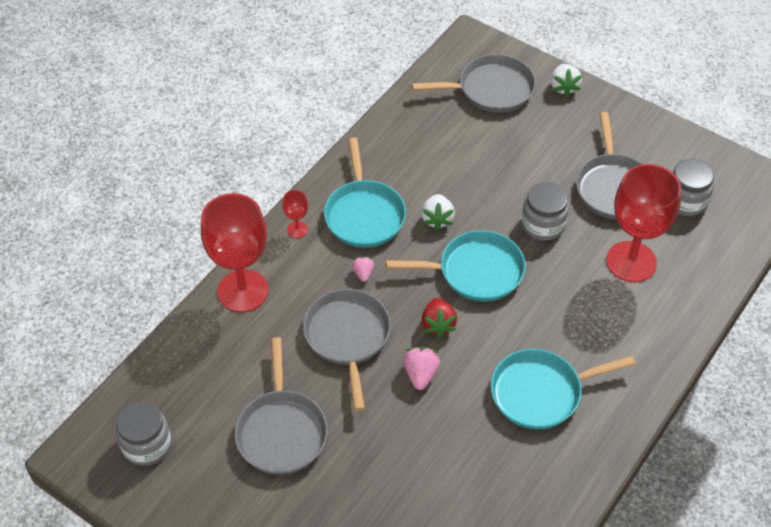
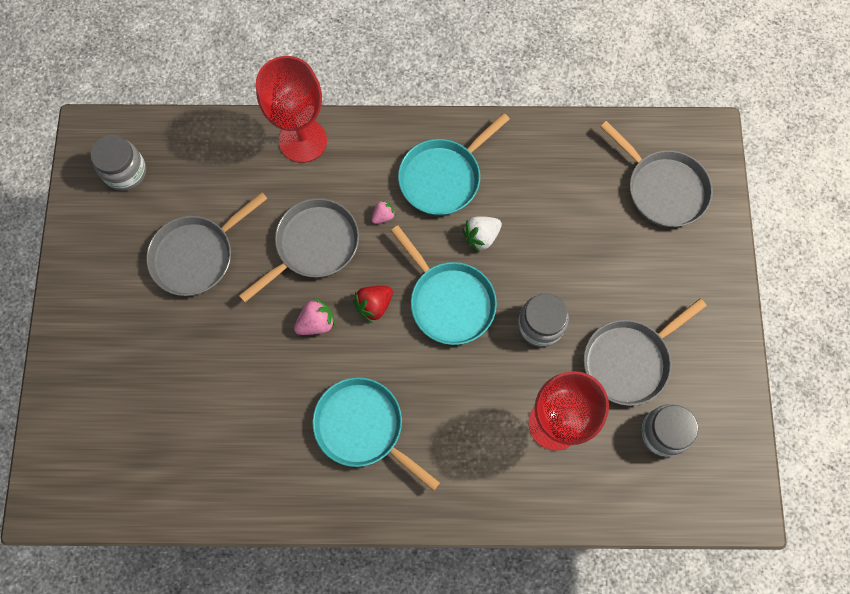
camera: 55 degrees right, 20 degrees up
(297, 230) = (390, 138): red goblet -> none
(564, 87) = (717, 248): white strawberry -> none

